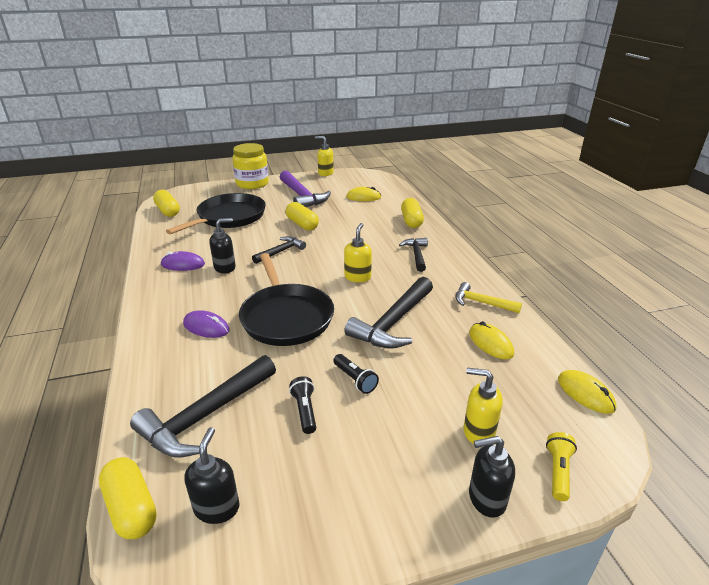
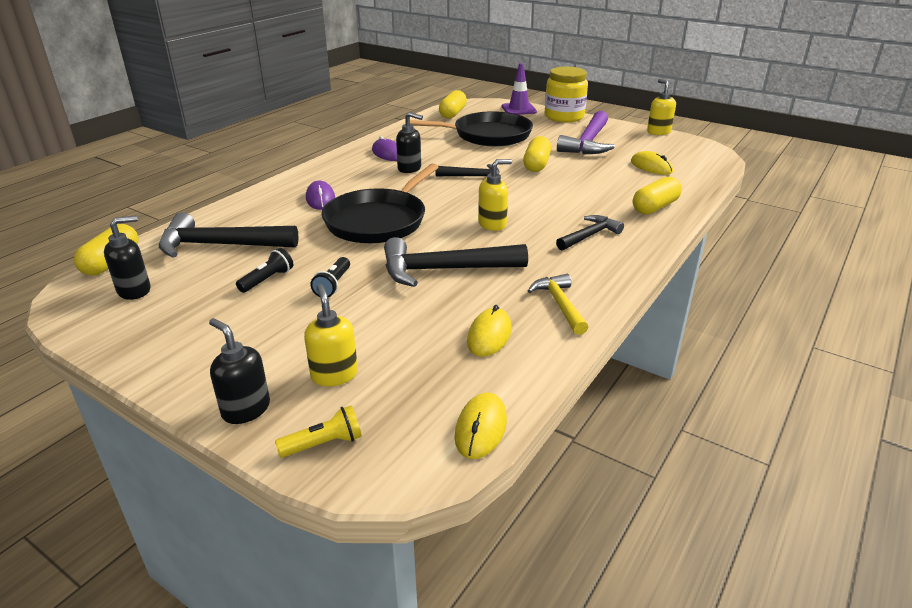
camera: 50 degrees right, 0 degrees up
(211, 189) = (518, 109): none -> purple traffic cone

